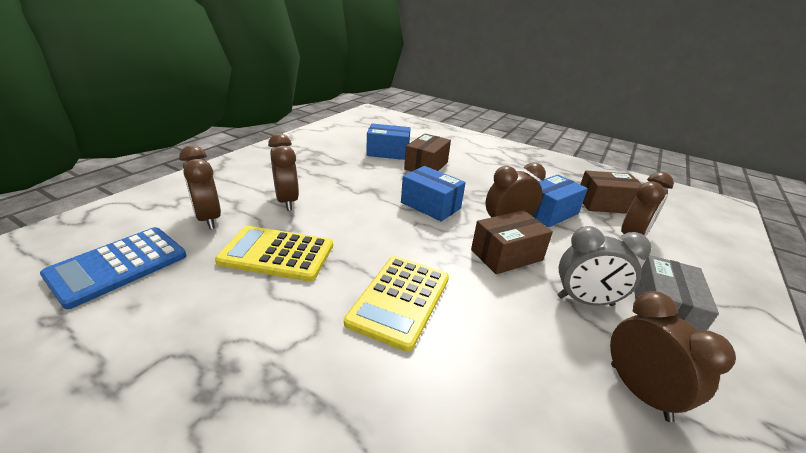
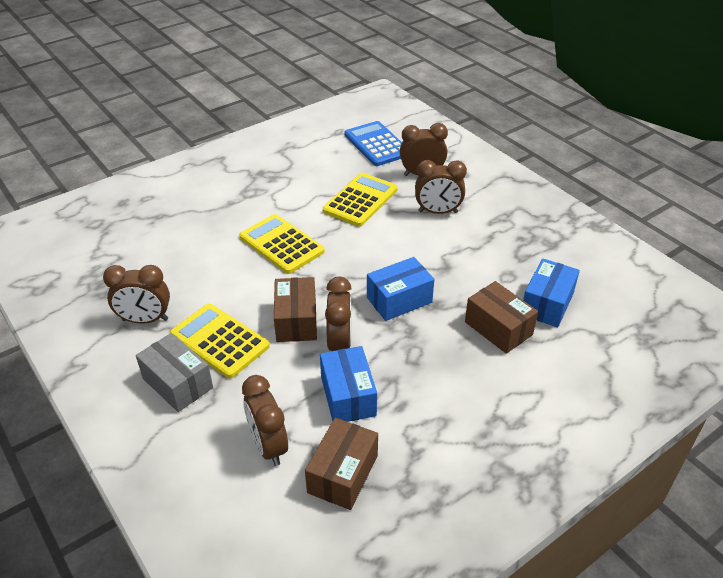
camera: 115 degrees right, 10 degrees up
(585, 301) = (219, 341): grey clock -> yellow calculator

